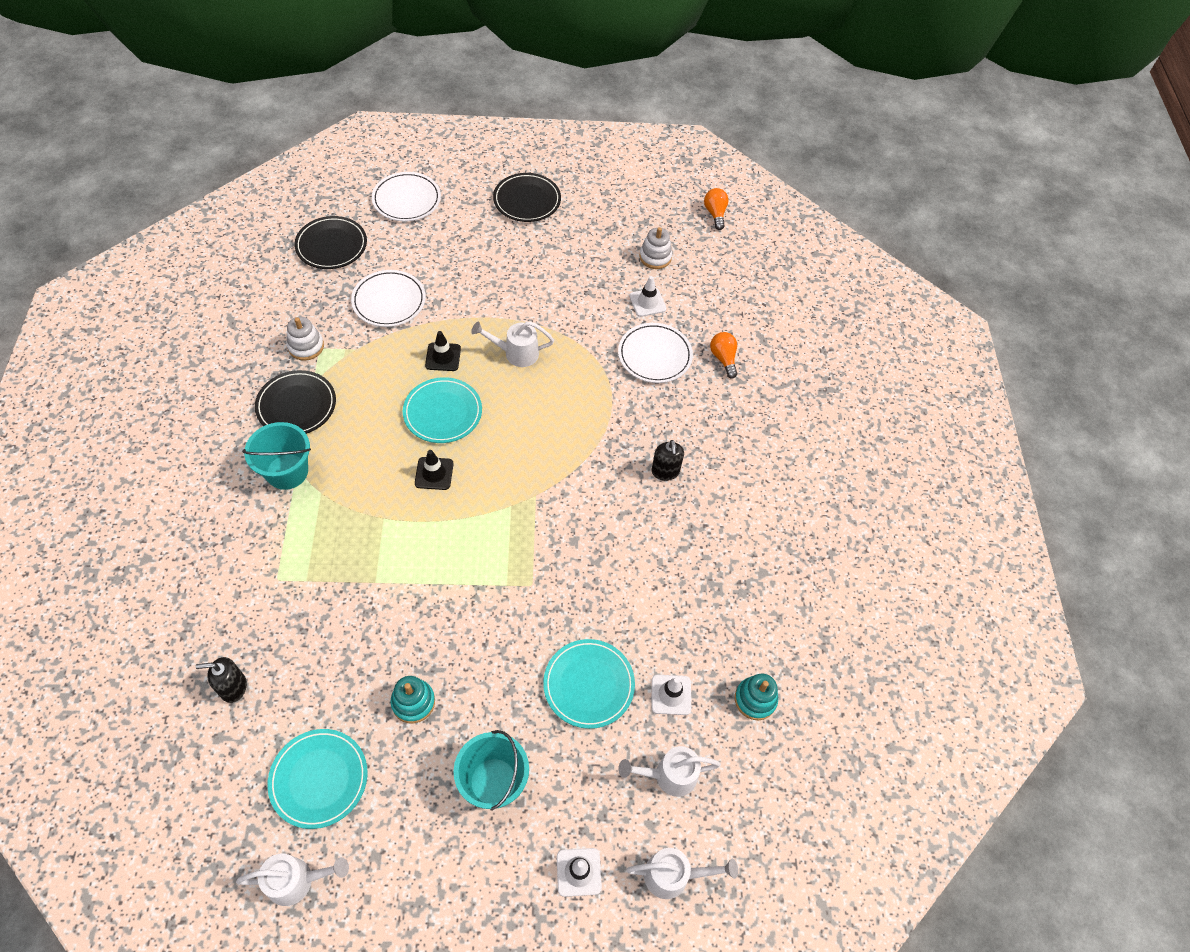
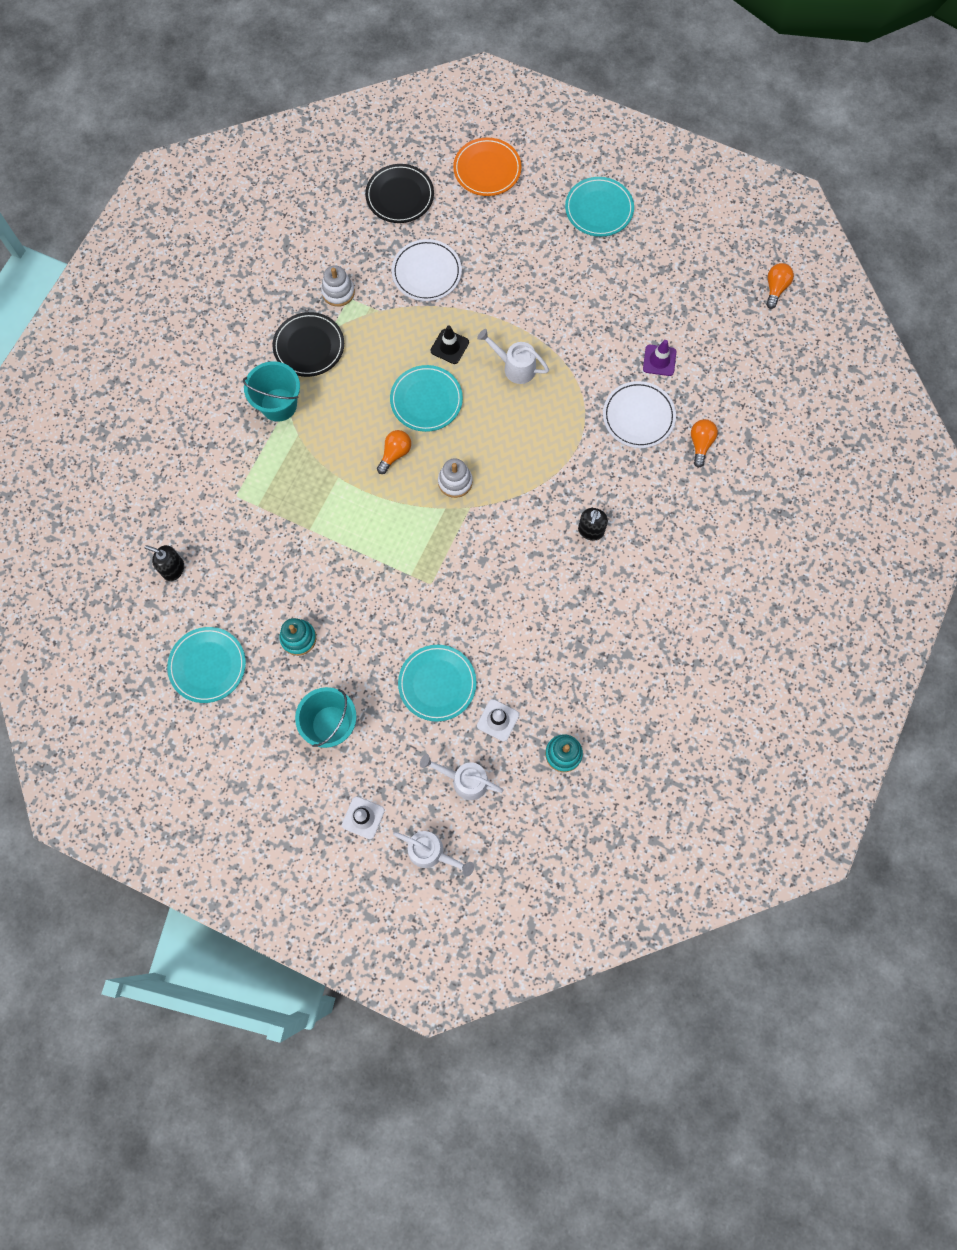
camera: 30 degrees right, 15 degrees up
(297, 880) = (165, 731): white watering can -> none
(407, 199) = (487, 169): white plate -> orange plate
(434, 473) = (395, 454): black traffic cone -> orange light bulb
(527, 200) = (599, 209): black plate -> turquoise plate
(647, 302) = (659, 360): white traffic cone -> purple traffic cone
(655, 257) = (691, 315): white stacking toy -> white stacking toy (455, 482)

